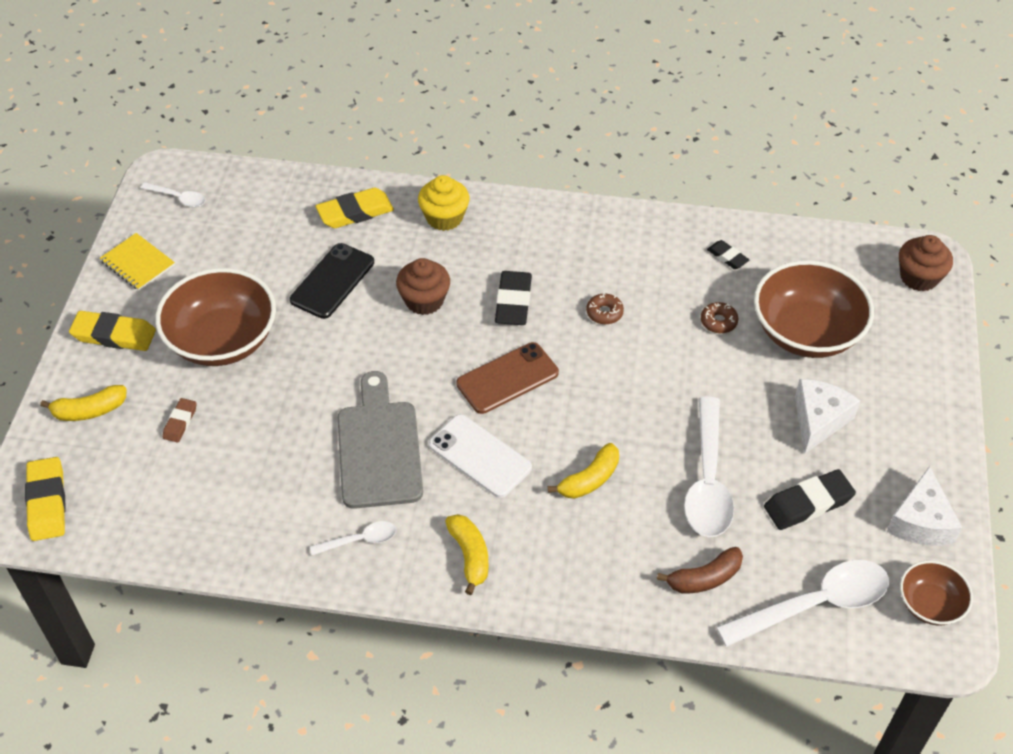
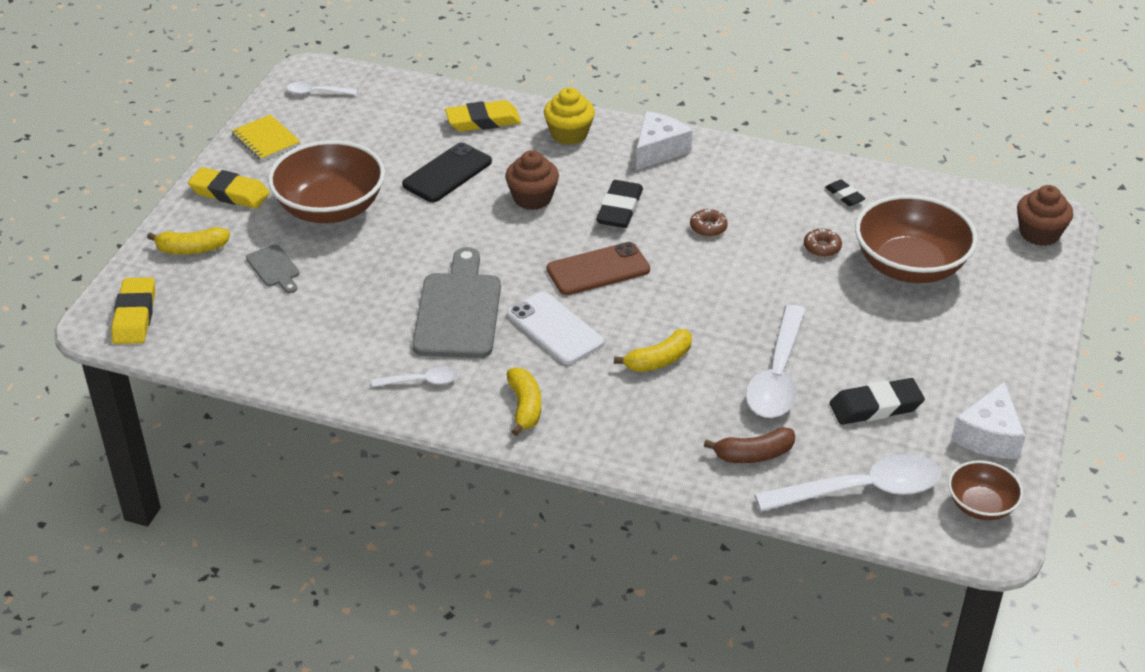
camera: 10 degrees right, 10 degrees down
(178, 198) = (317, 92): white spoon -> white spoon turned 150 degrees clockwise
(180, 422) = (274, 268): brown eraser -> grey cutting board
(819, 420) = (904, 339): white cheese -> white cheese (658, 150)

